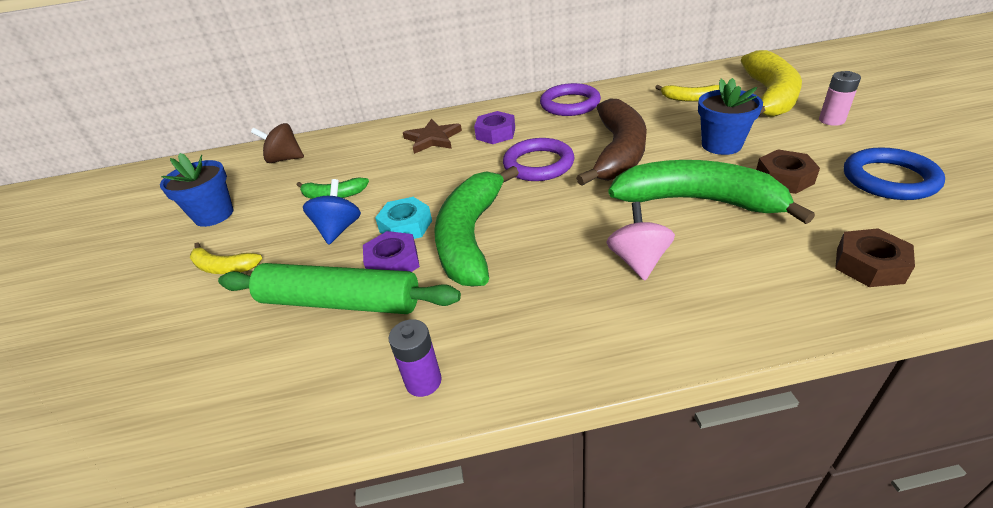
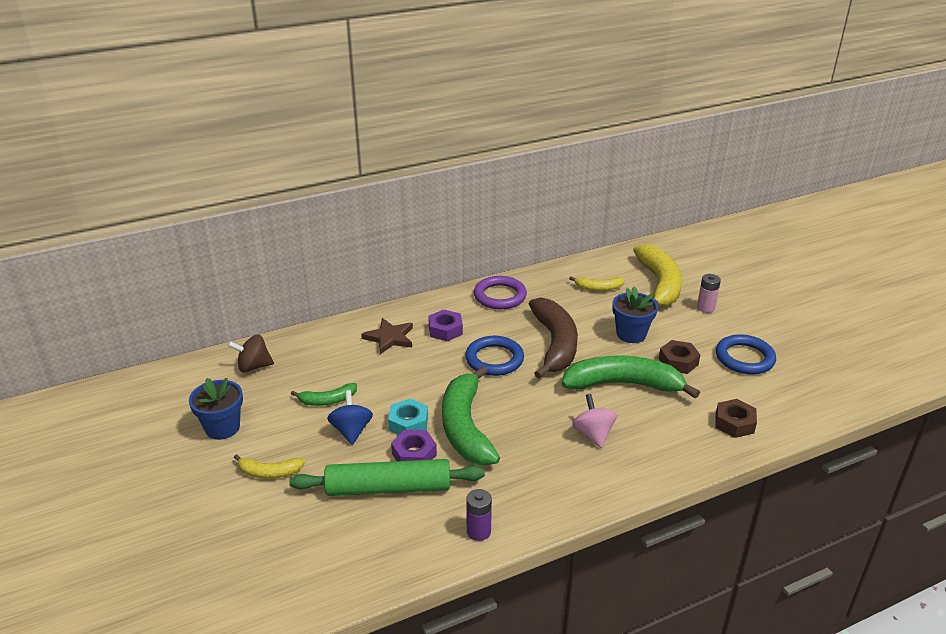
camera: 20 degrees left, 5 degrees down
(538, 164) = (494, 359): purple ring -> blue ring

